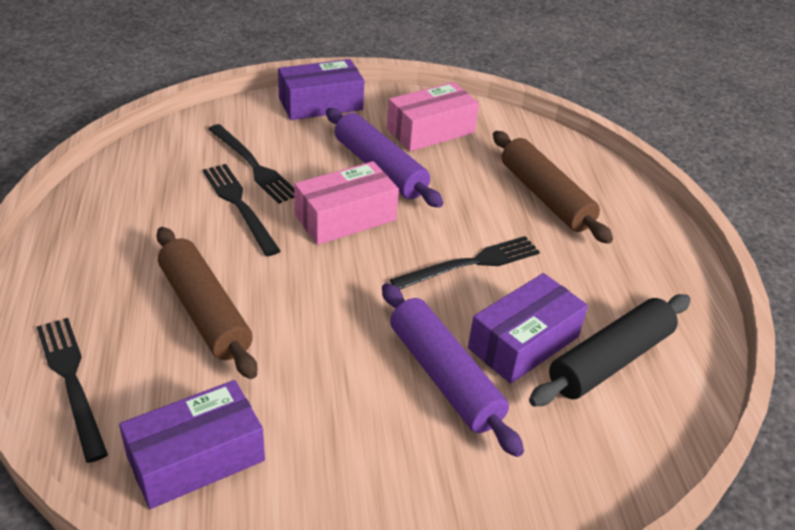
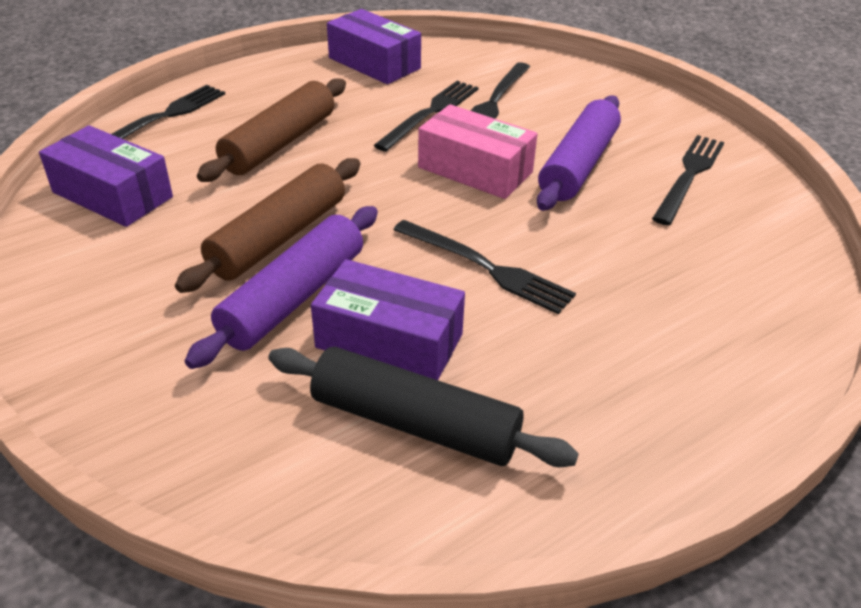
camera: 65 degrees right, 0 degrees up
(320, 104) = (638, 102): purple box -> purple box (374, 63)
(430, 131) = (689, 176): pink box -> black fork
(545, 197) = (675, 292): brown rolling pin -> brown rolling pin (278, 237)

